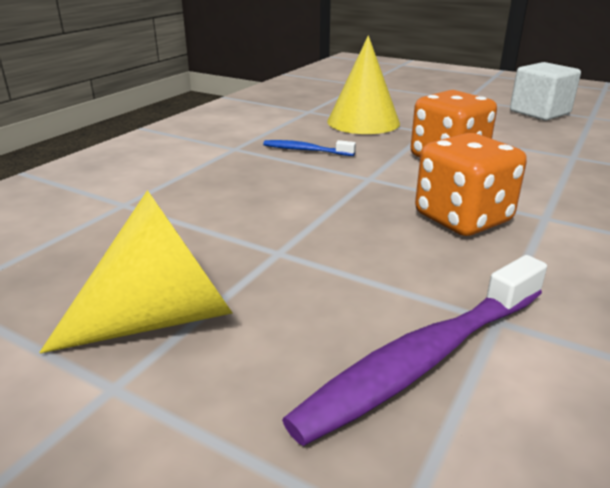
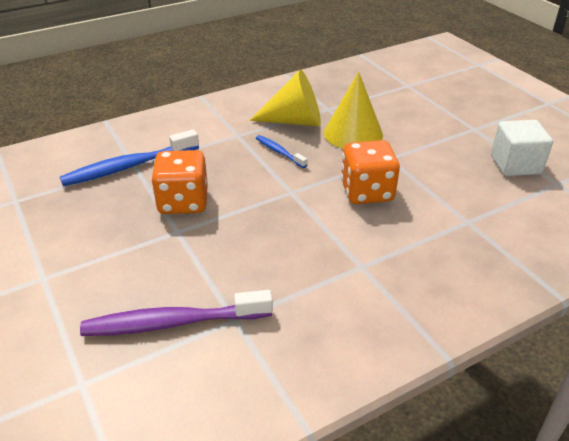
camera: 30 degrees right, 10 degrees up
(115, 207) = (128, 167): none -> blue toothbrush
(162, 317) = (88, 250): yellow cone -> yellow cone (294, 121)
(462, 218) = (306, 247): orange dice -> orange dice (183, 202)

